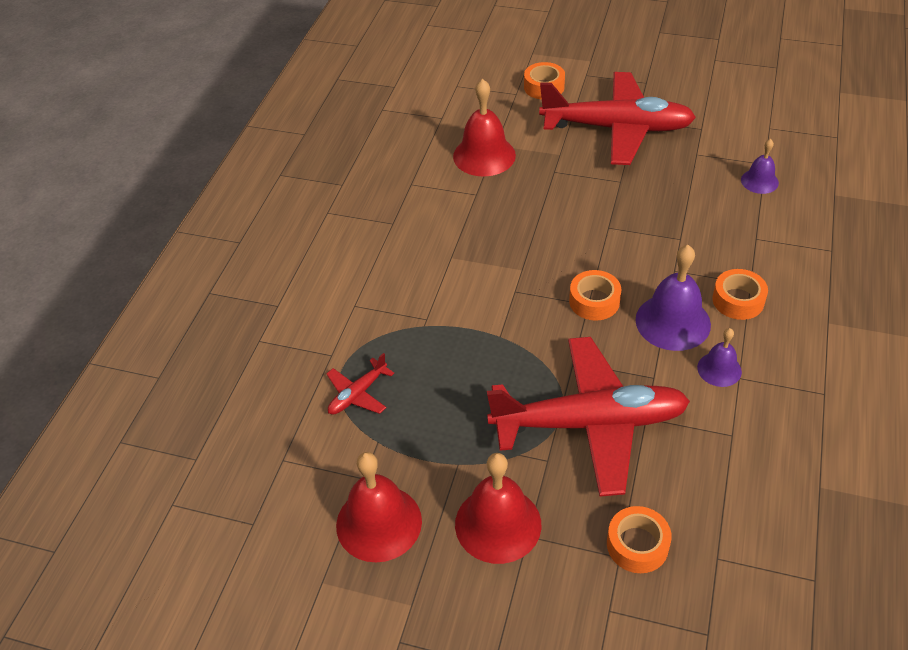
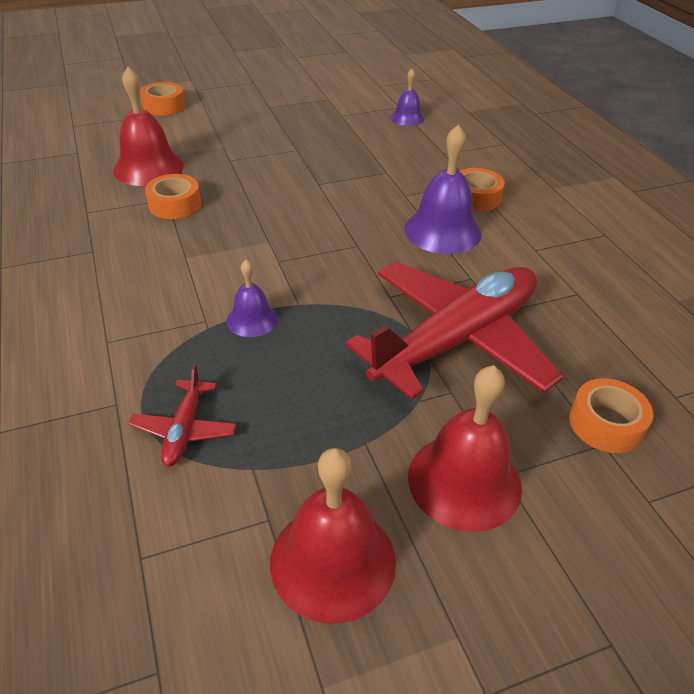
camera: 40 degrees left, 5 degrees down
(594, 301) = (361, 241): orange tape -> orange tape (175, 204)
(617, 128) = (258, 116): red plane -> none
(719, 369) = (515, 250): purple bell -> purple bell (252, 319)

